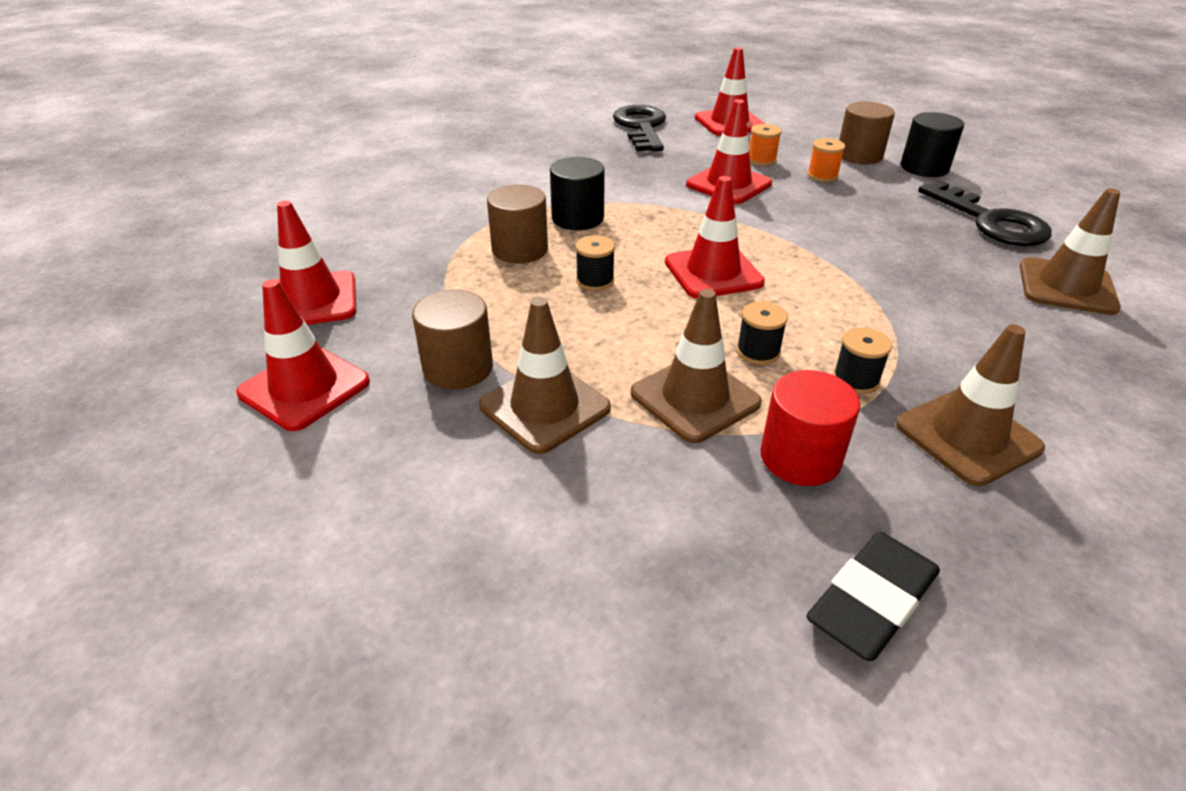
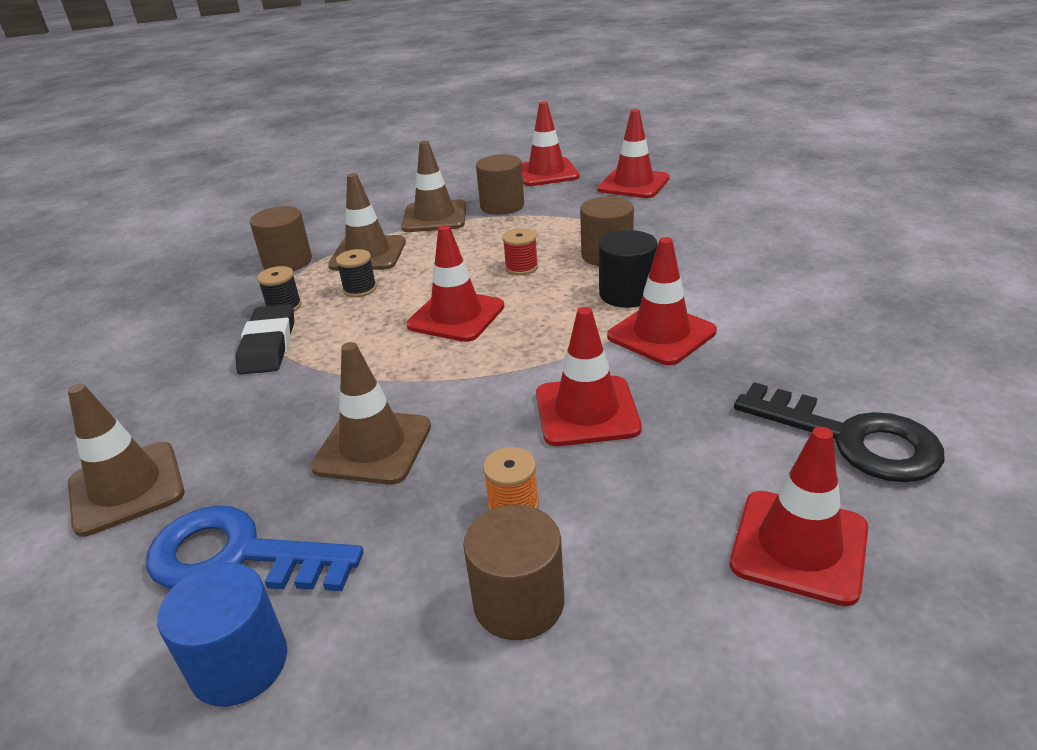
camera: 135 degrees right, 5 degrees down
(595, 281) = (521, 267): black spool -> red spool
(615, 190) = (661, 334): none -> red traffic cone
(761, 160) = (620, 482): orange spool -> none
(800, 457) = (287, 262): red cylinder -> brown cylinder
(872, 601) = (222, 242): black eraser -> black eraser (268, 345)
(924, 167) = (395, 645): black cylinder -> none
(967, 436) = (197, 314): brown traffic cone -> brown traffic cone (373, 447)
(990, 221) = (237, 555): black key -> blue key
(1002, 190) = (239, 663): none -> blue cylinder

